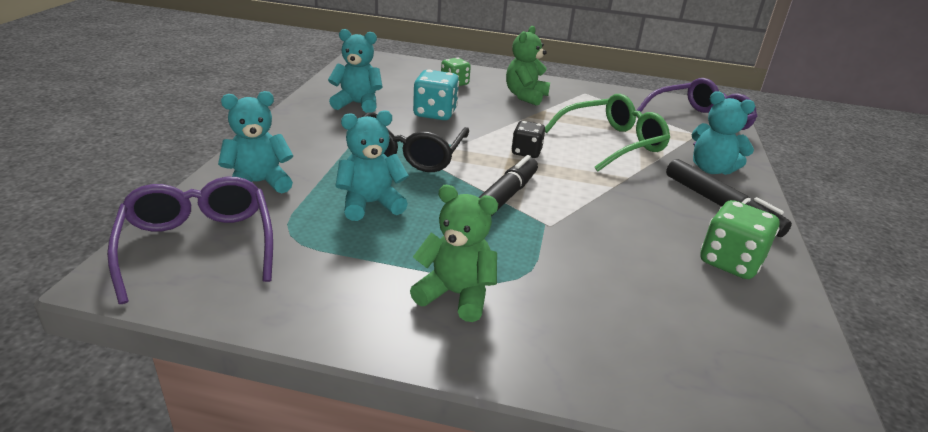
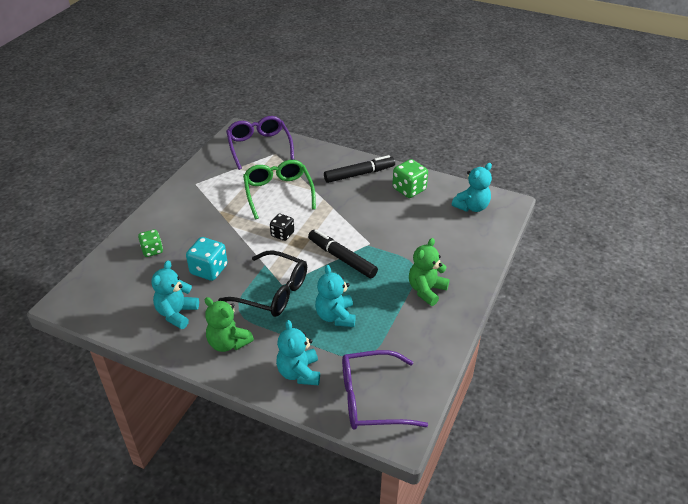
camera: 75 degrees left, 10 degrees up
(525, 96) = (191, 215): green teddy bear -> green teddy bear (228, 343)
(711, 169) = (320, 163): turquoise teddy bear -> turquoise teddy bear (472, 207)

